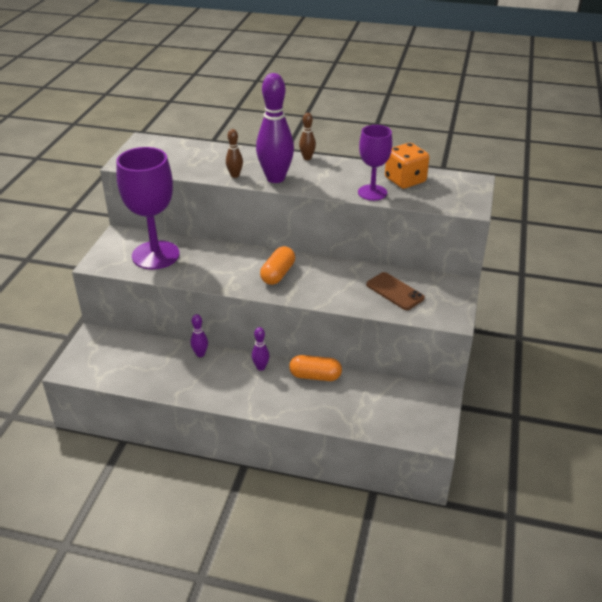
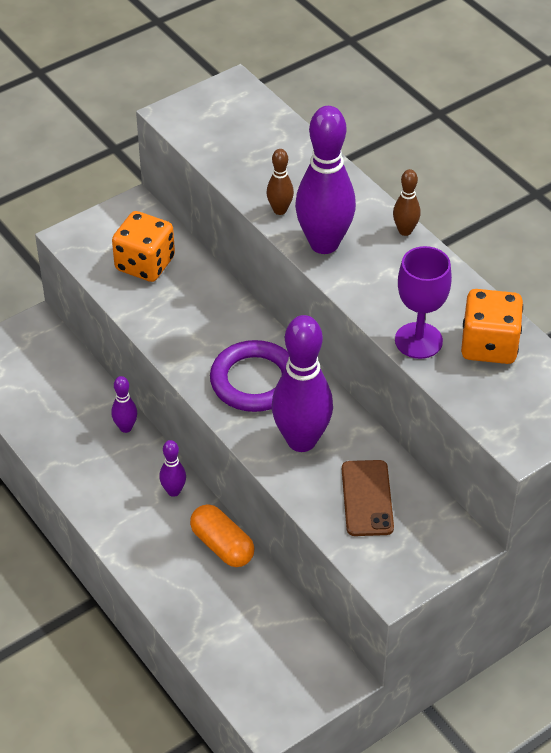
camera: 40 degrees right, 10 degrees up
(155, 255) = (145, 264): purple goblet -> orange dice
(278, 274) = (254, 381): orange capsule -> purple ring
(333, 285) = (301, 440): none -> purple bowling pin

